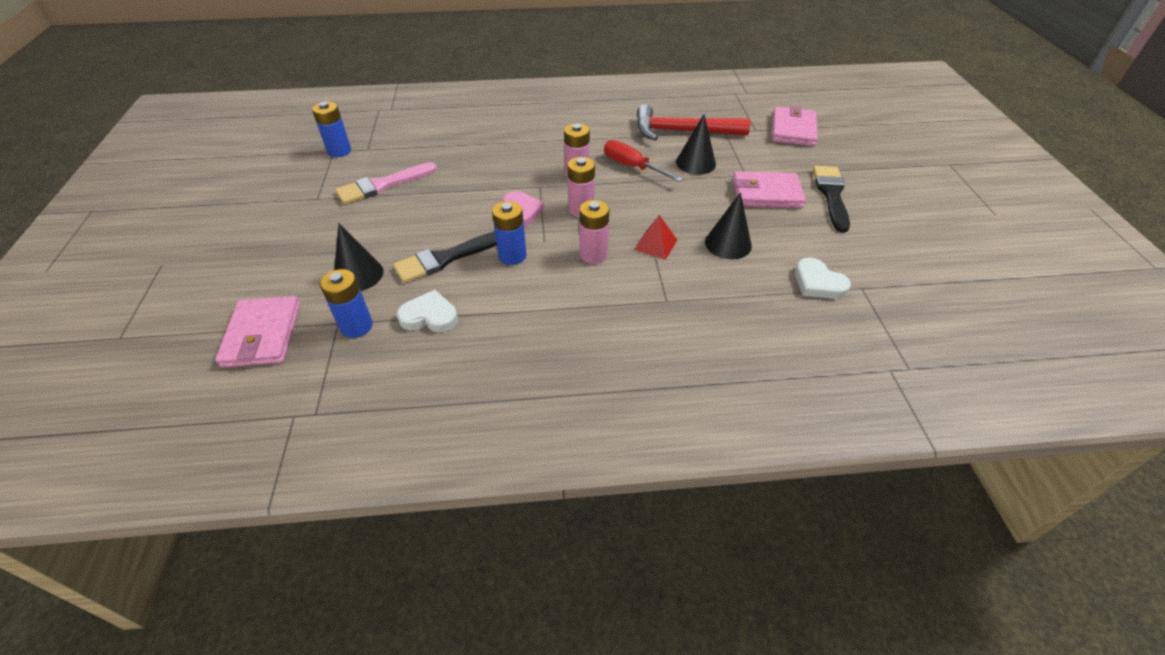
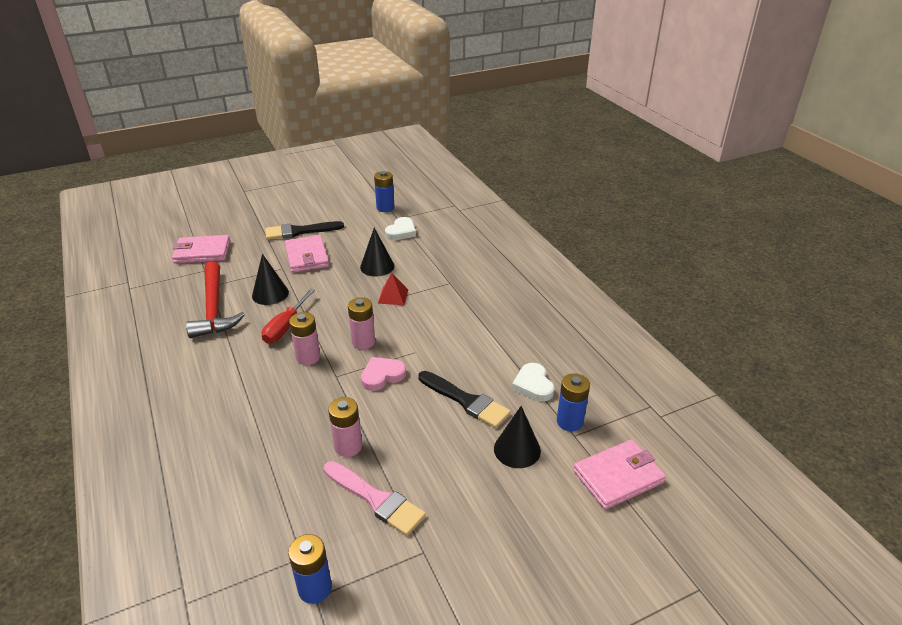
camera: 110 degrees left, 10 degrees down
(512, 256) = (442, 363): blue battery -> blue battery (385, 208)
(593, 254) = (419, 322): pink battery -> pink battery (348, 446)

